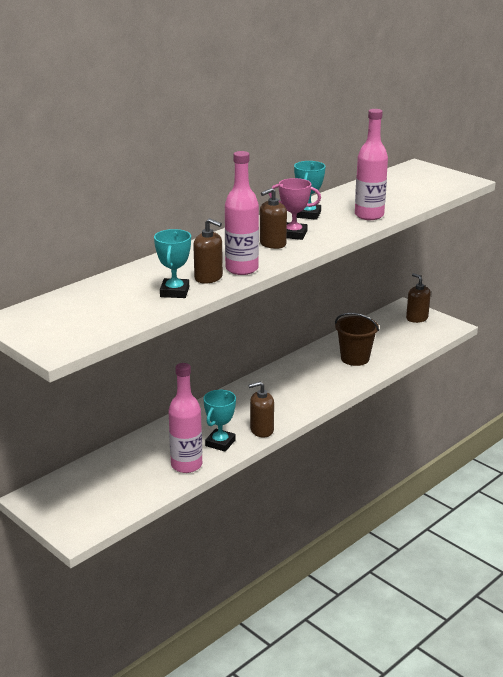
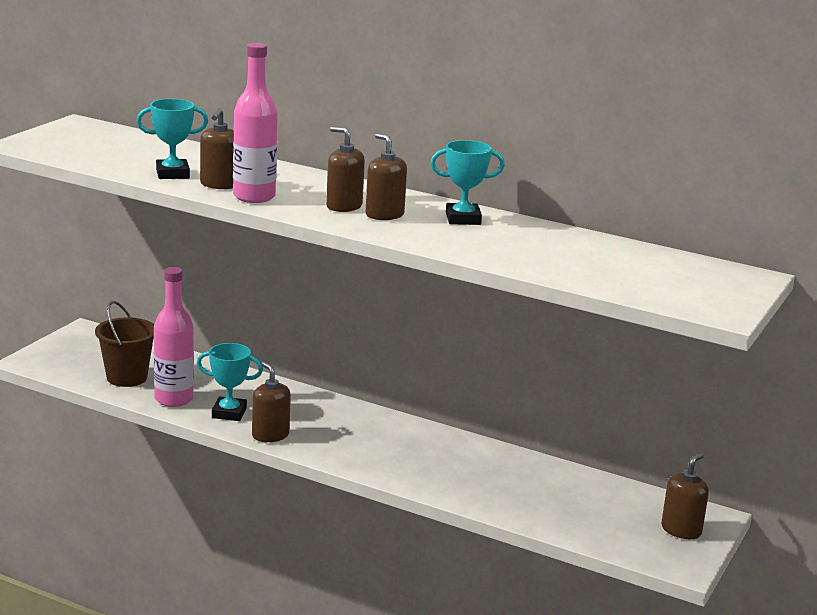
camera: 70 degrees right, 5 degrees down
(293, 234) = (384, 215): pink trophy -> brown soap dispenser
(355, 358) = (503, 485): brown bucket -> brown bucket (127, 377)
(369, 215) = (492, 251): pink bottle -> none

